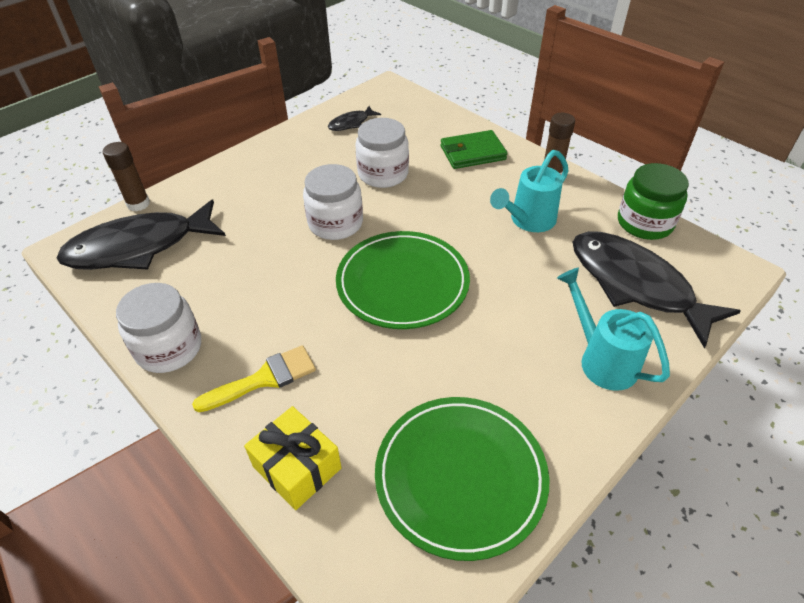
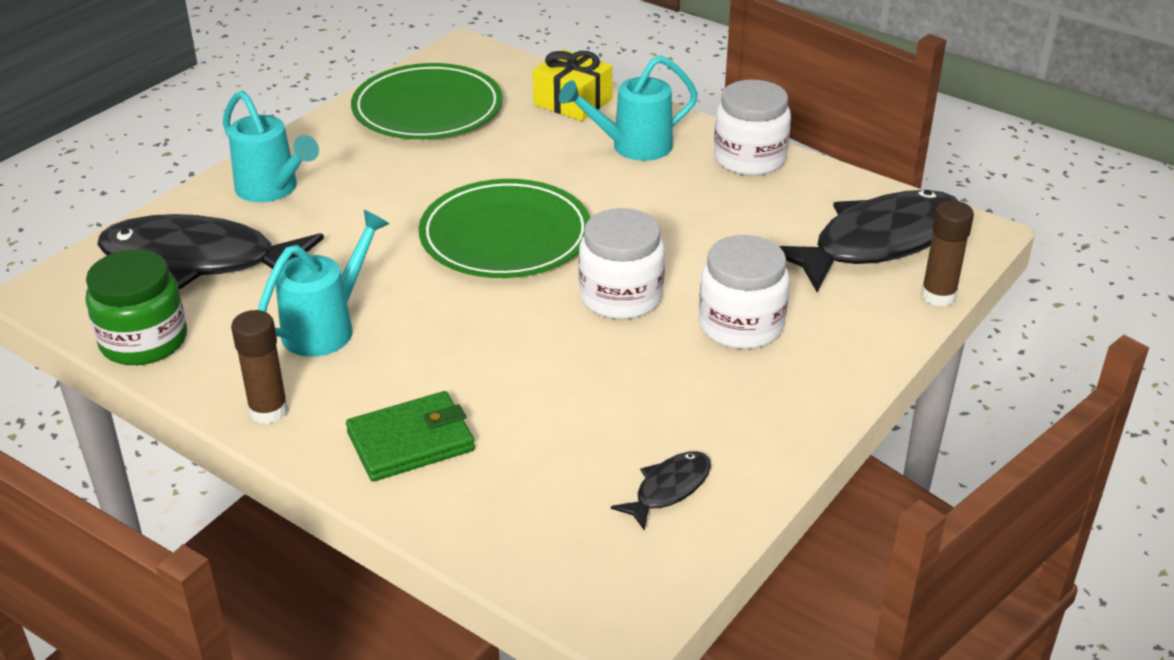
camera: 170 degrees right, 10 degrees down
(264, 378) = (633, 147): yellow brush -> turquoise watering can
(383, 174) = (571, 382): white jar -> white jar (741, 325)
(635, 285) = (199, 260): black fish -> black fish turned 150 degrees clockwise

